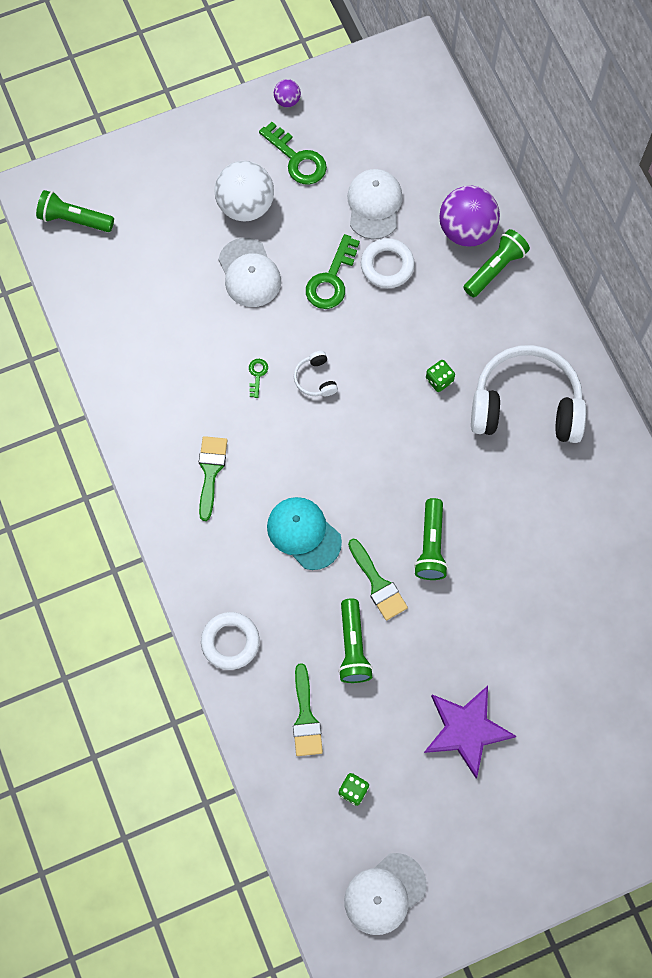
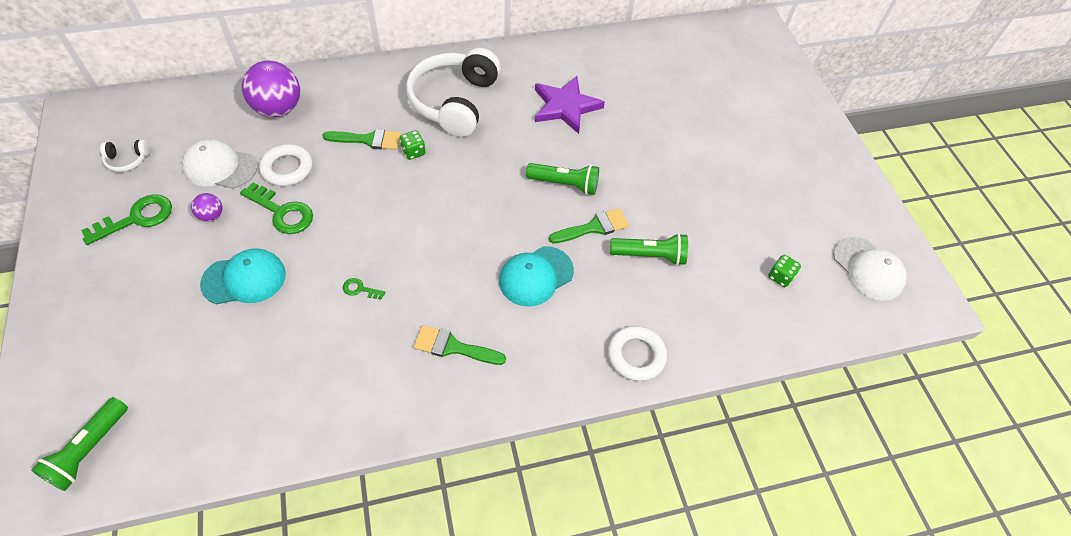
camera: 85 degrees left, 15 degrees down
(245, 205) = (165, 270): white ball -> none
(249, 273) = (244, 279): white cap -> turquoise cap
(287, 100) = (64, 216): purple ball -> purple ball (211, 215)
(306, 717) = (714, 303): green brush -> green brush (368, 140)
(315, 379) = (381, 241): white headphones -> white headphones (127, 160)
(466, 730) = (727, 189): purple star -> purple star (565, 106)
(495, 269) = (323, 97): green flashlight -> none

